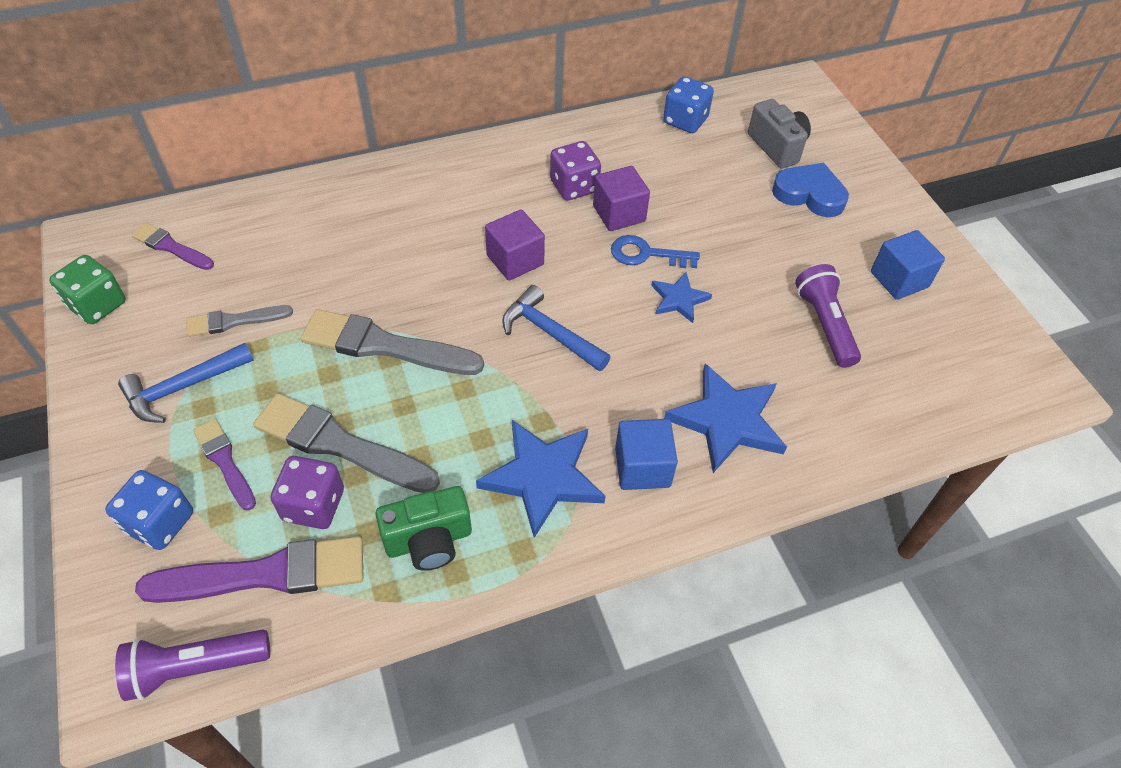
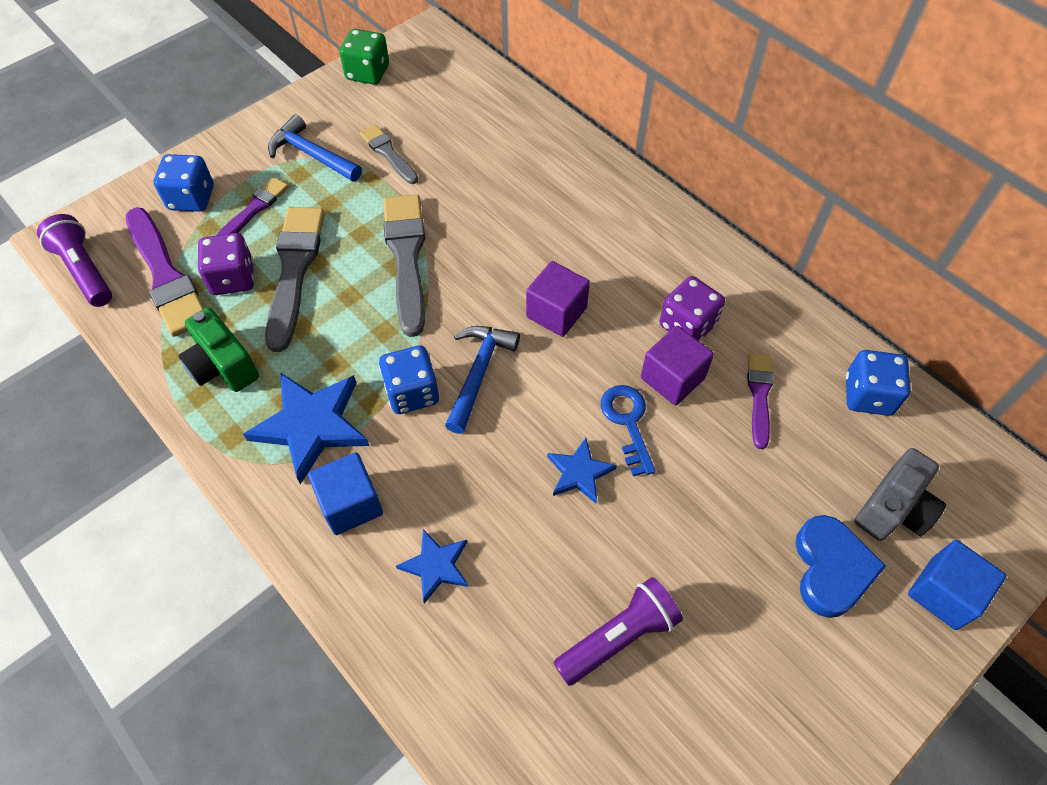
camera: 70 degrees right, 5 degrees up
(171, 247) = (444, 83): purple brush -> purple brush (759, 395)
(546, 387) = (412, 392): none -> blue dice
(727, 421) = (436, 566): blue star -> blue star, size x0.56
(899, 279) = (742, 715): blue cube -> blue cube (943, 593)

